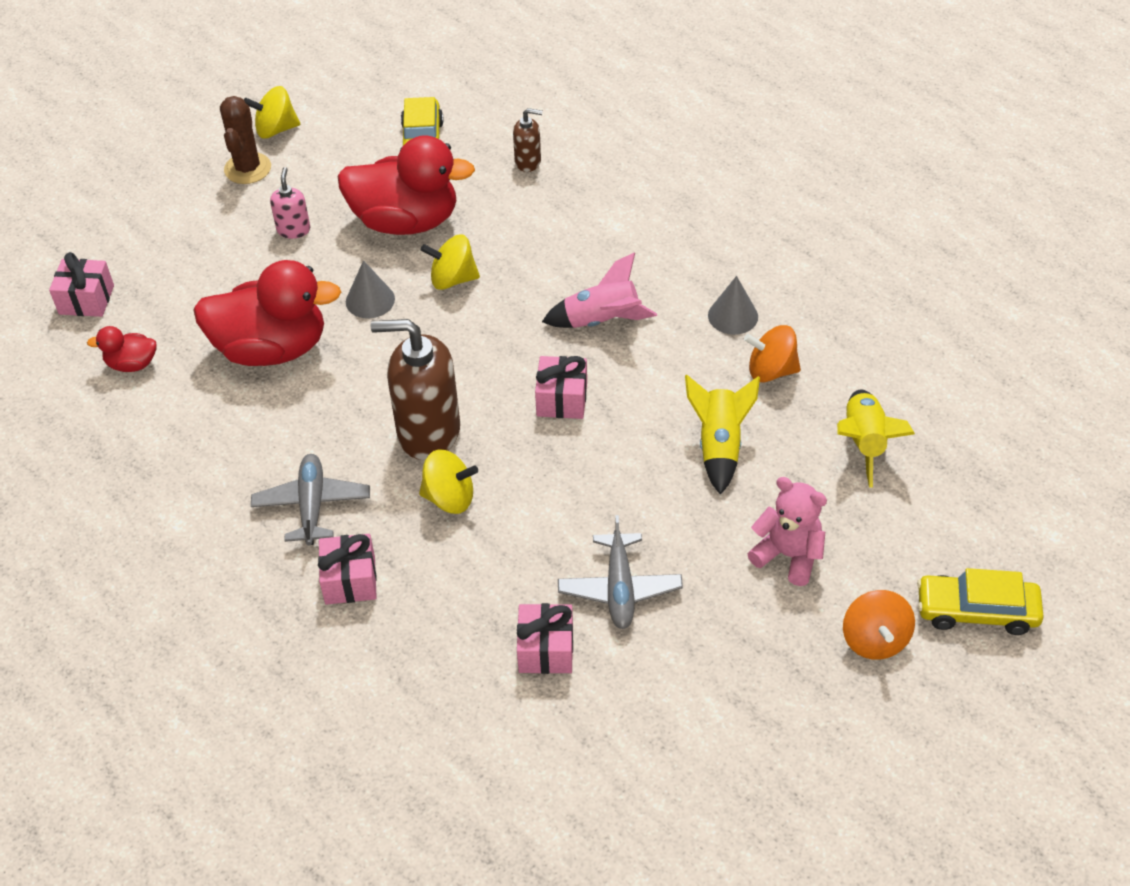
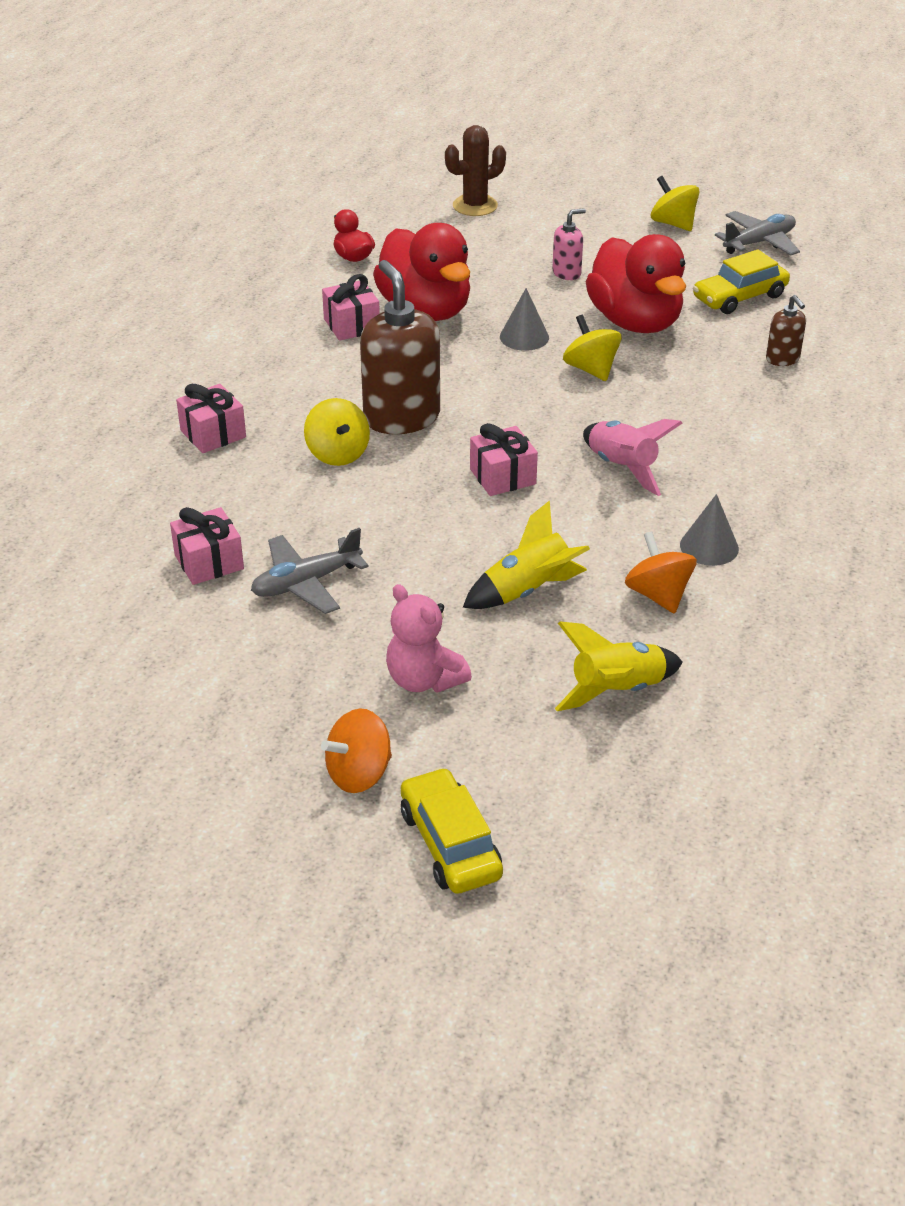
camera: 60 degrees right, 10 degrees down
(86, 300) = (400, 215): pink gift -> pink gift (351, 325)
(248, 168) = (613, 228): brown cactus -> brown cactus (475, 206)
(312, 505) = (276, 388): grey plane -> grey plane (759, 242)
(788, 555) = (424, 679): pink teddy bear -> pink teddy bear turned 135 degrees clockwise

